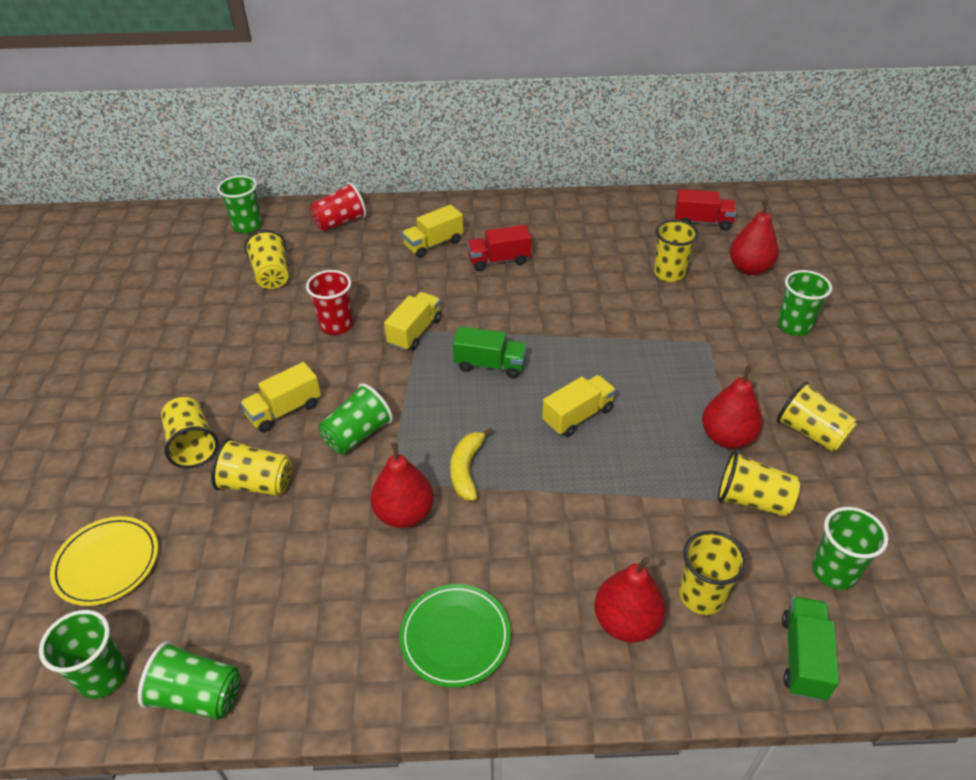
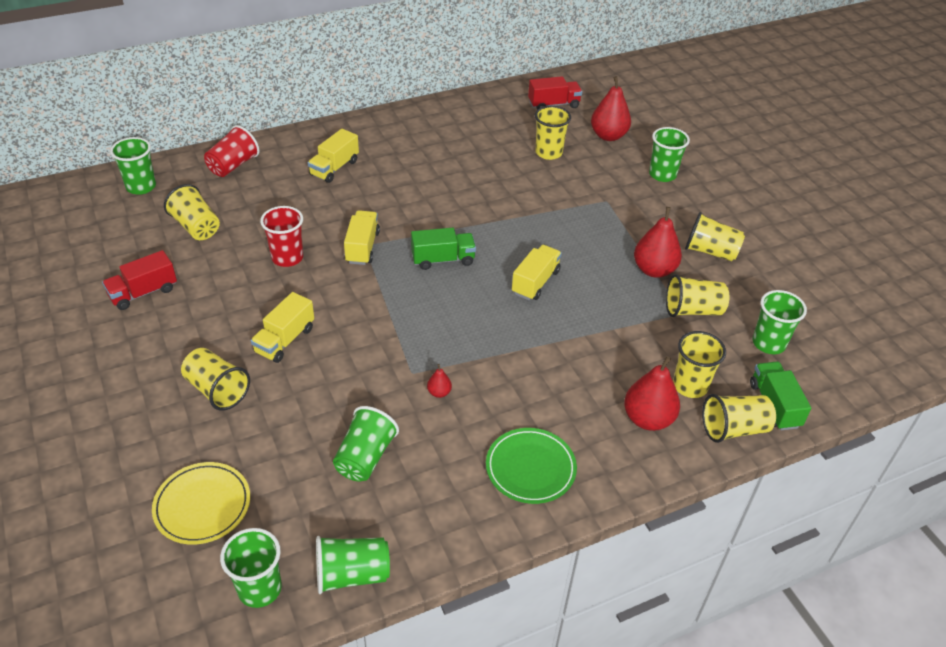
camera: 25 degrees left, 0 degrees up
(257, 484) = (298, 405): yellow cup -> yellow cup (734, 429)
(357, 434) = (362, 343): green cup -> green cup (365, 457)
(404, 513) = (439, 392): red pear -> red pear, size x0.46
(466, 469) = (470, 345): yellow banana -> none
(499, 260) = (401, 170): red truck -> red truck (143, 292)

